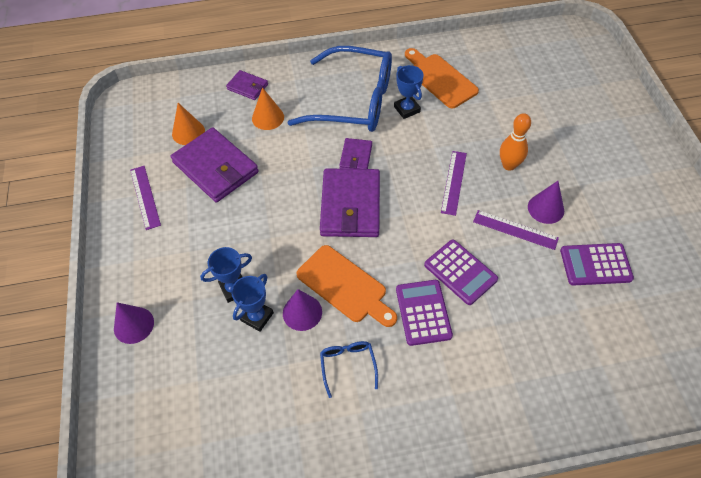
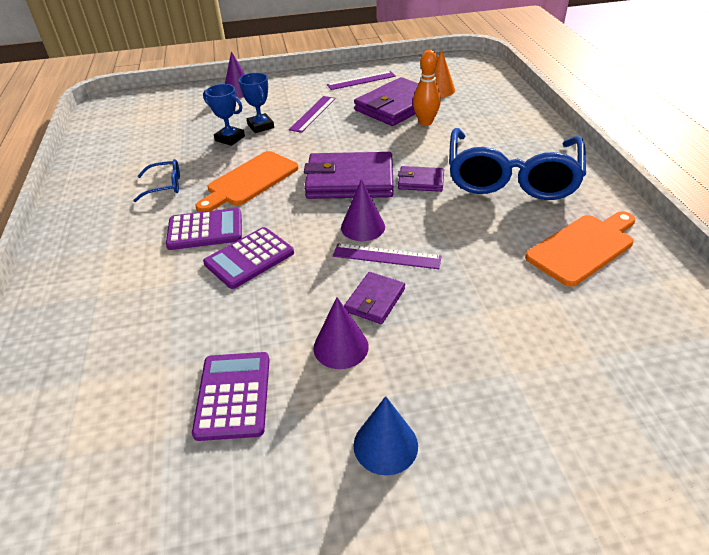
camera: 90 degrees right, 15 degrees down
(247, 87) = (511, 112): purple wallet -> purple wallet (375, 300)
(268, 117) = (468, 126): orange cone -> none
(302, 312) = (227, 159): purple cone -> purple cone (363, 227)
(407, 109) = (510, 217): blue trophy -> none
(509, 165) = (422, 312): orange bowling pin -> orange bowling pin (425, 122)
(515, 229) = (306, 310): purple ruler -> purple ruler (313, 114)
(612, 187) = (385, 445): none -> blue cone

